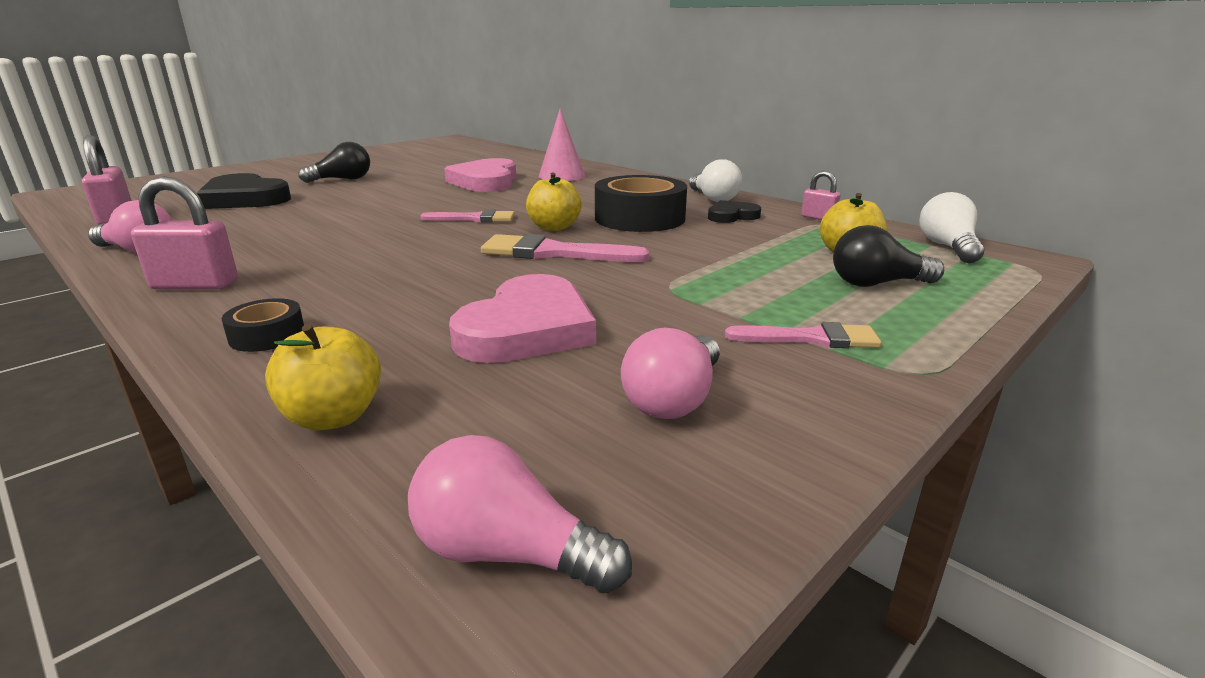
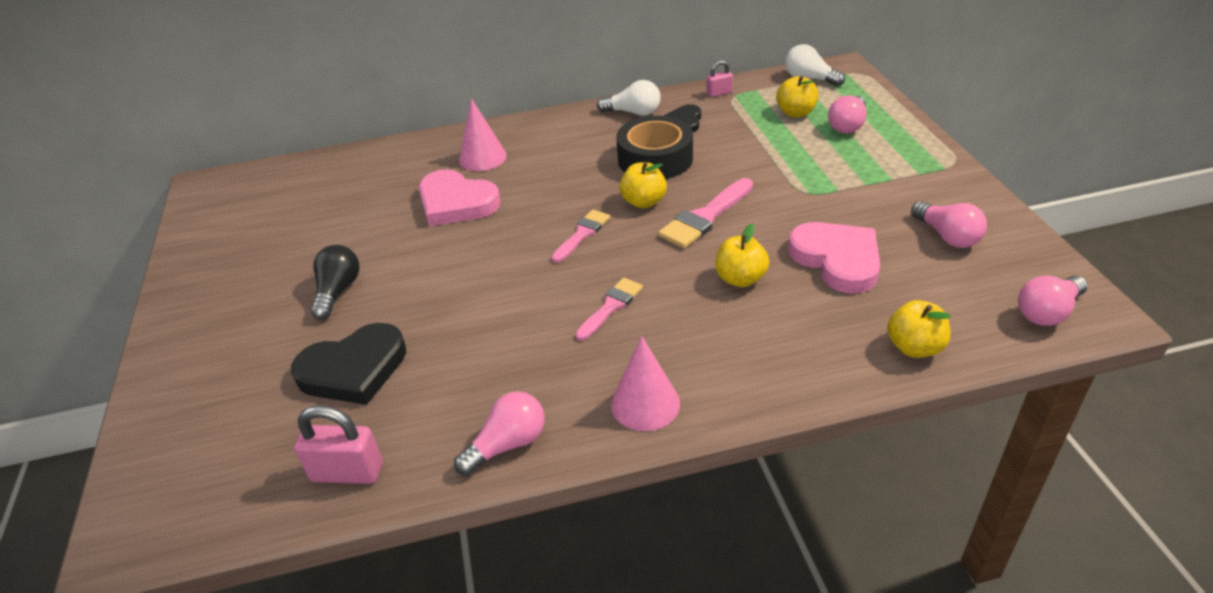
camera: 55 degrees left, 15 degrees up
(195, 285) = (645, 404): pink padlock -> pink cone
(267, 335) = (782, 367): black tape -> none
(443, 286) = (740, 279): none -> yellow apple
(811, 338) = (904, 174): pink brush -> pink brush (611, 307)
(877, 284) = (847, 125): black light bulb -> pink light bulb

